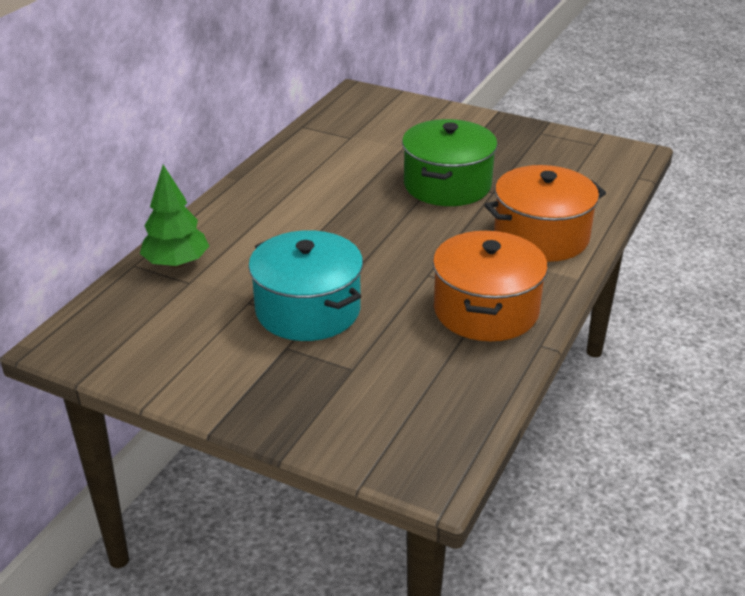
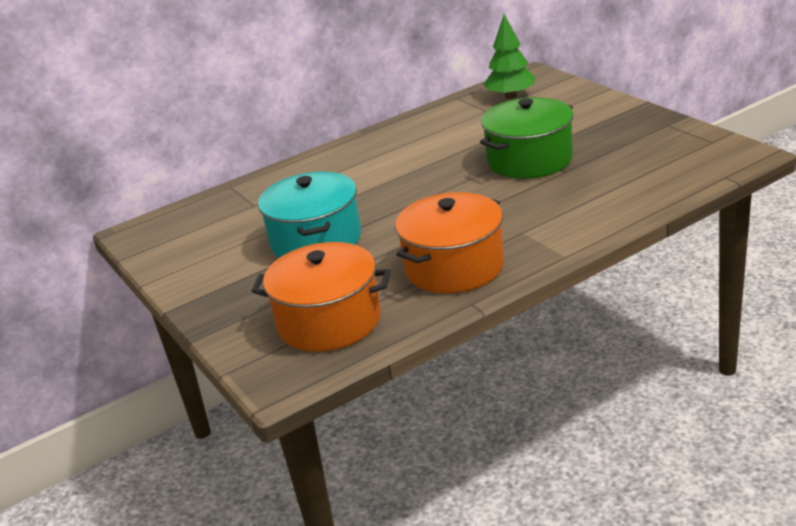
camera: 35 degrees right, 5 degrees down
(176, 263) = (259, 190): green tree -> green tree (511, 96)
(541, 236) = (569, 215): orange pot -> orange pot (329, 321)

